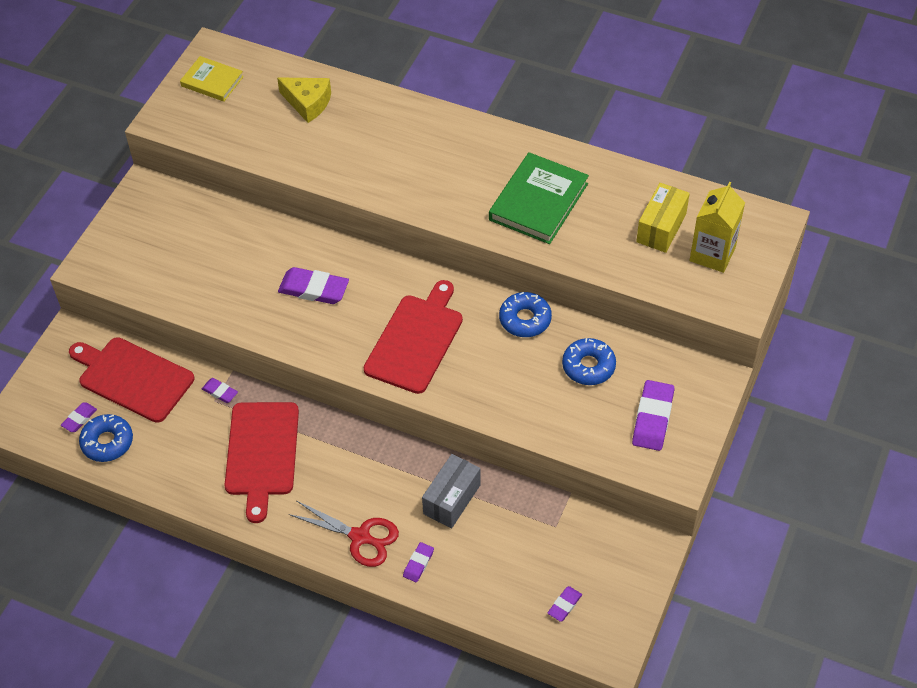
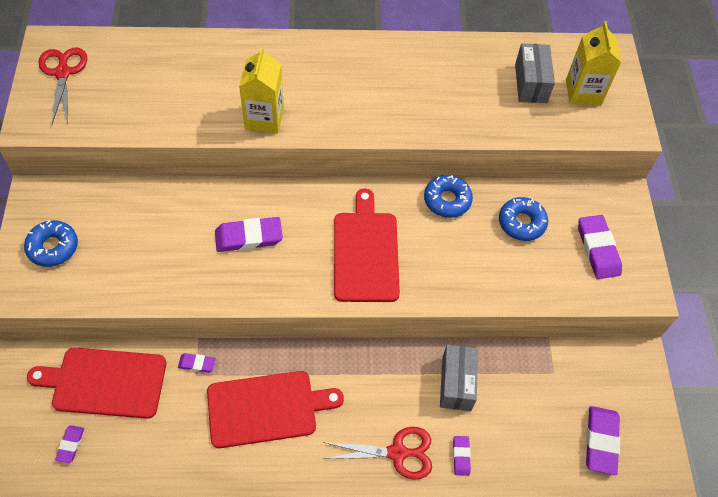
camera: 30 degrees left, 5 degrees up
(107, 442) = (111, 457): blue donut -> blue donut (53, 247)
(212, 81) = (63, 73): yellow book -> red scissors
(262, 453) = (266, 408): red cutting board -> red cutting board turned 75 degrees counterclockwise
(308, 103) = (166, 66): yellow cheese -> none
(373, 180) = (264, 118): none -> yellow carton
(538, 202) = (419, 92): green book -> none
(564, 605) = (601, 441): purple eraser -> purple eraser, size x1.87
(661, 228) = (530, 83): yellow box -> grey box

